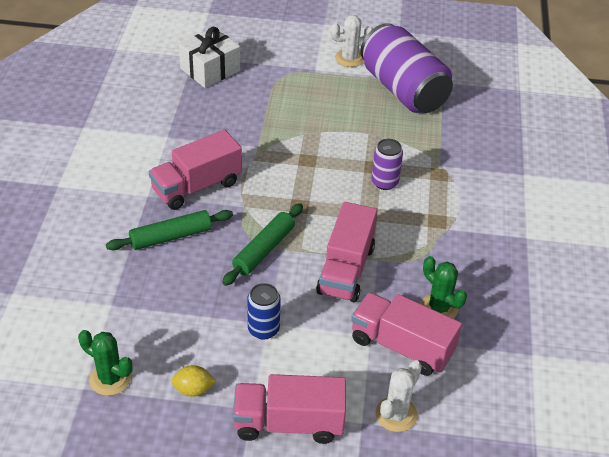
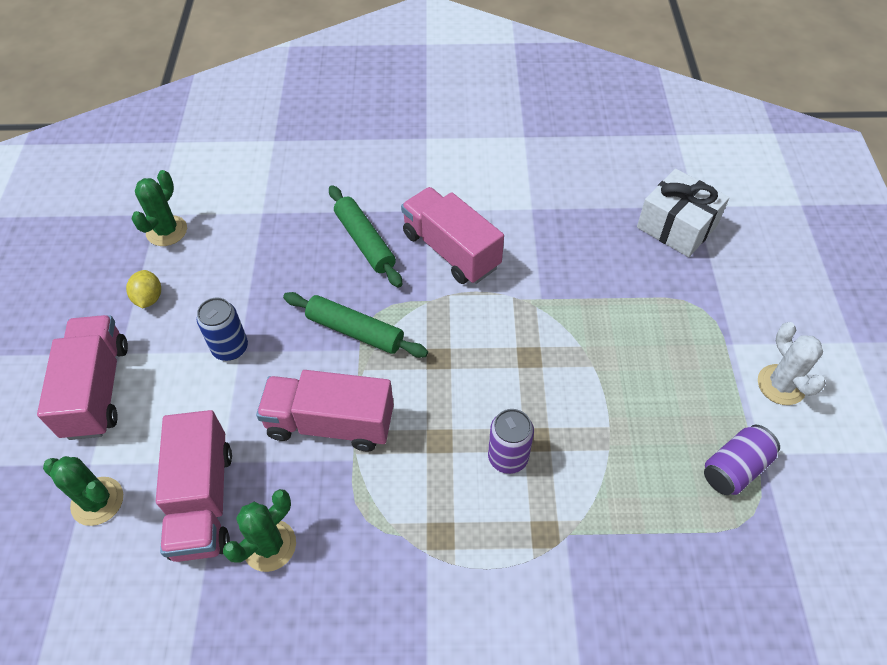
camera: 85 degrees right, 10 degrees up
(396, 414) = (97, 501): white cactus -> green cactus
(401, 346) = (203, 500): pink truck -> pink truck turned 150 degrees clockwise
(403, 90) = (735, 468): purple can -> purple can, size x0.46

